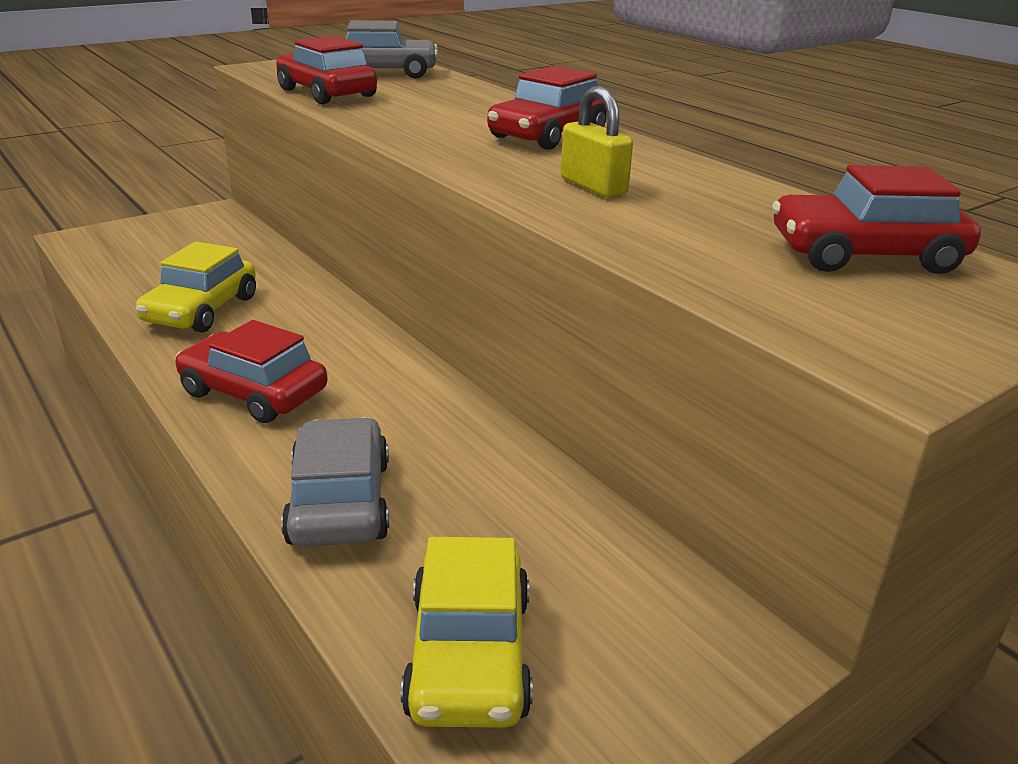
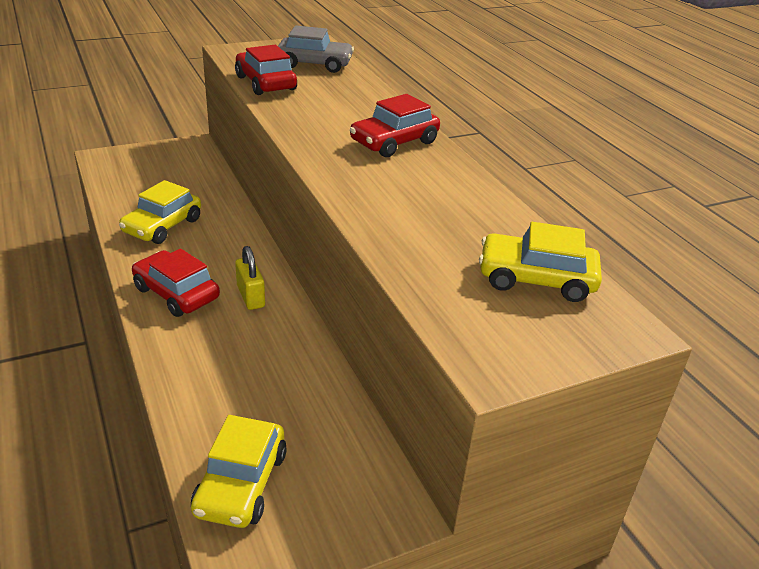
camera: 10 degrees right, 5 degrees up
(339, 501) = (202, 377): grey car -> none
(593, 186) = (396, 196): yellow padlock -> yellow padlock (250, 296)
(865, 255) = (536, 279): red car -> yellow car

